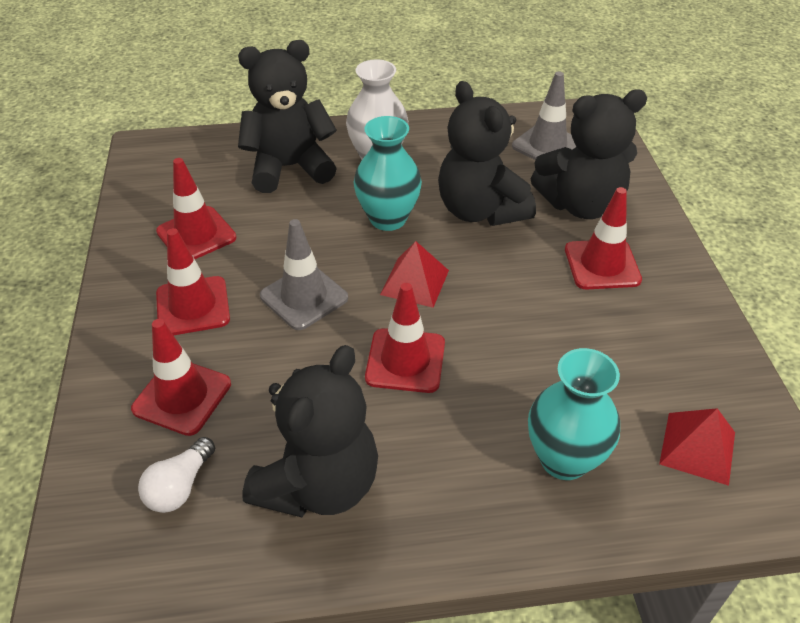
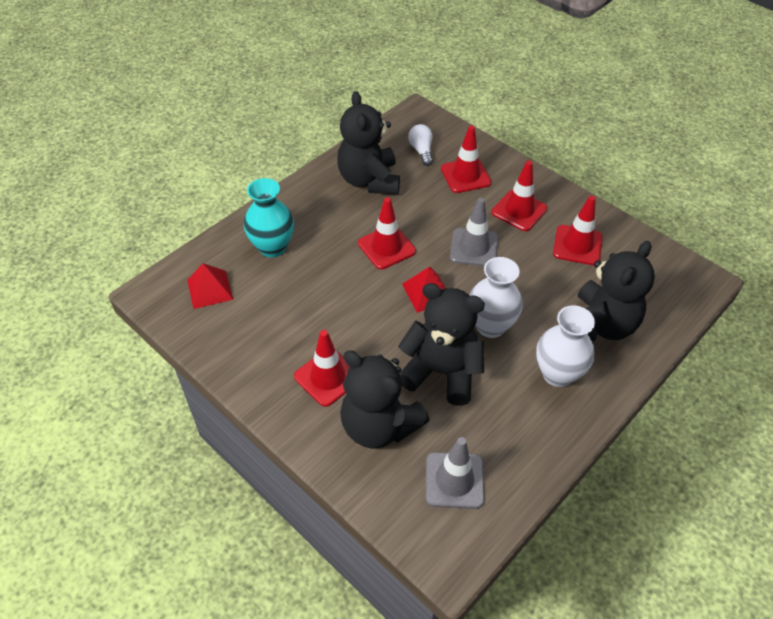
camera: 140 degrees right, 5 degrees up
(388, 219) = (490, 326): turquoise vase -> white vase
(581, 204) = (379, 426): black teddy bear -> black teddy bear turned 90 degrees counterclockwise

